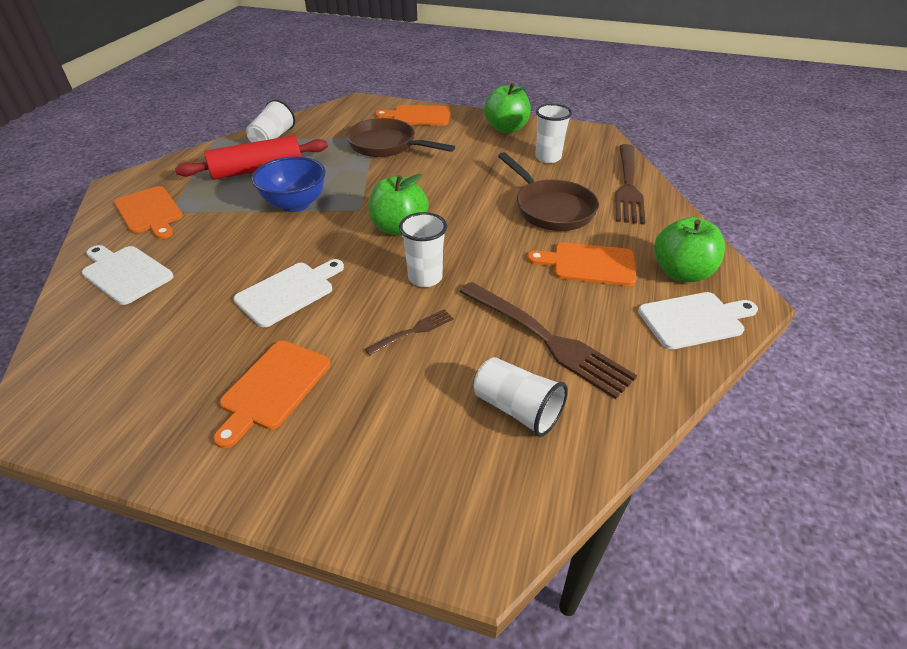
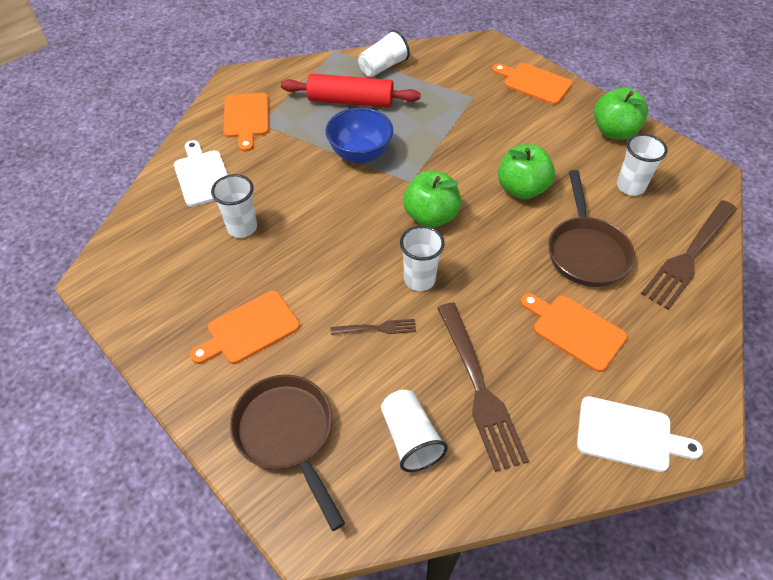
camera: 30 degrees right, 10 degrees up
(204, 301) = (242, 228): none -> white cup
(288, 292) = (306, 245): white cutting board -> none
(386, 145) = (480, 112): brown pan -> brown pan (287, 435)
(681, 273) = (659, 380): green apple -> green apple (522, 189)

